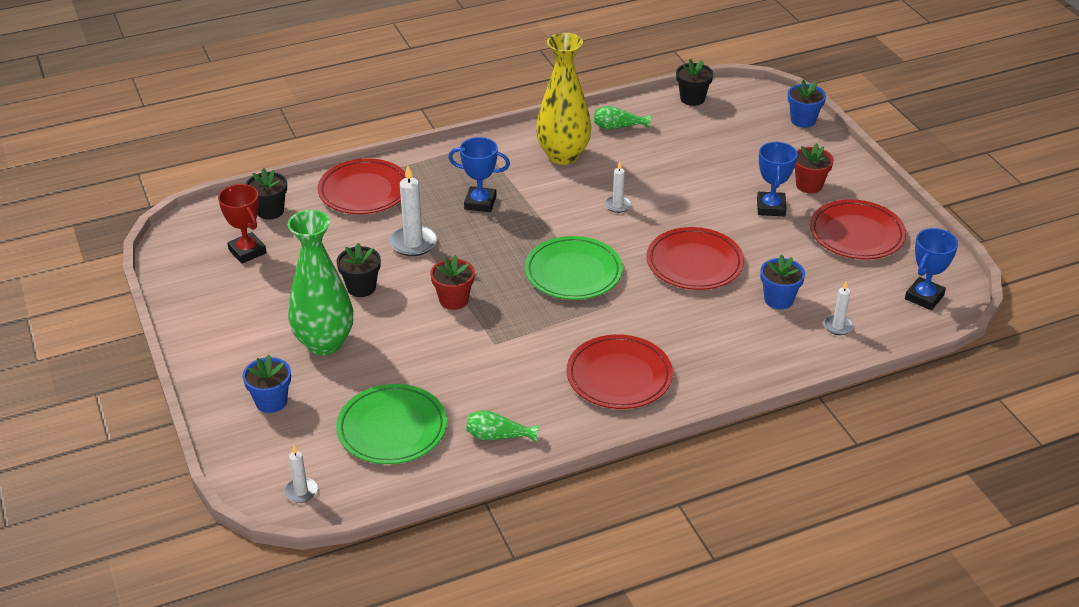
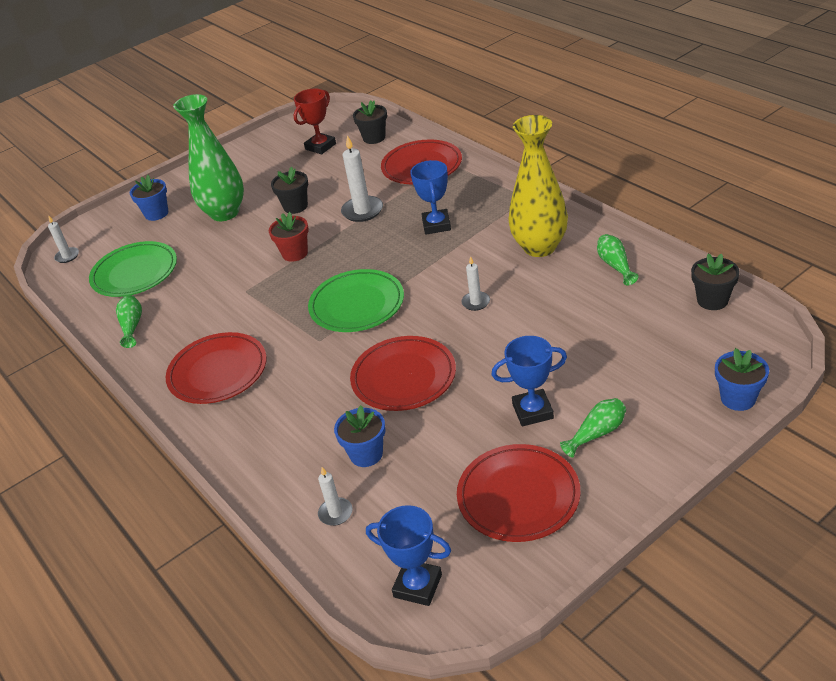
camera: 80 degrees right, 0 degrees up
(809, 185) = (597, 433): red flower pot -> green vase

